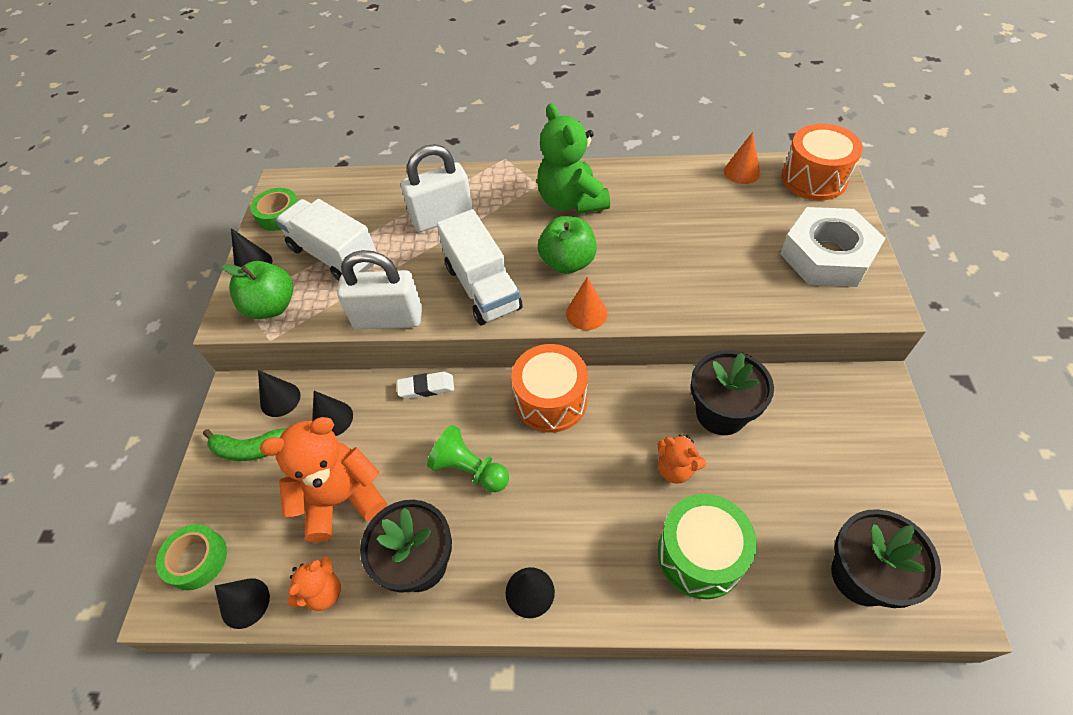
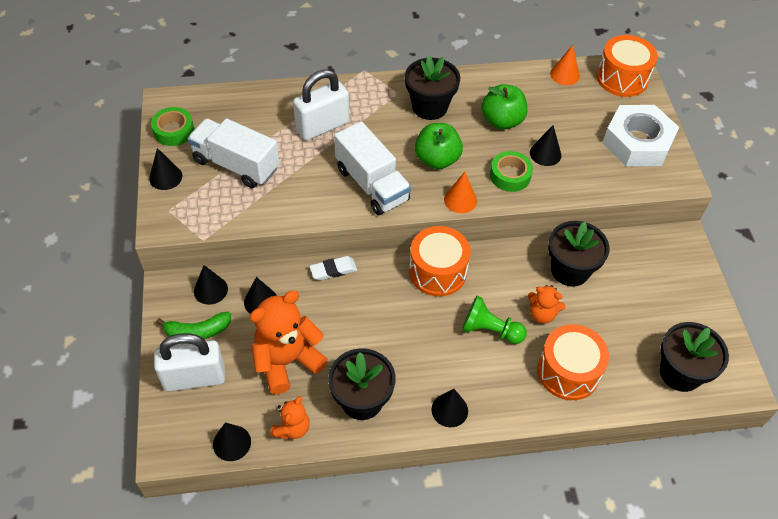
camera: 15 degrees left, 0 degrees up
(197, 559) = (181, 417): green tape -> green tape (510, 175)
(272, 307) = (195, 212): green apple -> green apple (502, 121)
(388, 319) = (300, 215): white padlock -> white padlock (194, 378)
(469, 469) = (384, 329): green pawn -> green pawn (490, 330)
(571, 201) = (429, 107): green teddy bear -> black flower pot
(700, 555) = (568, 371): green drum -> orange drum
(704, 263) = (545, 154): none -> black cone

